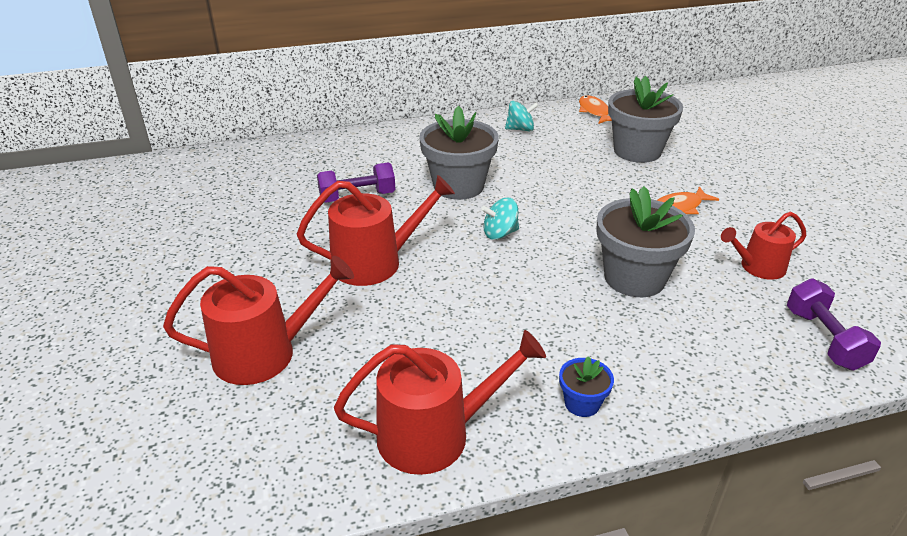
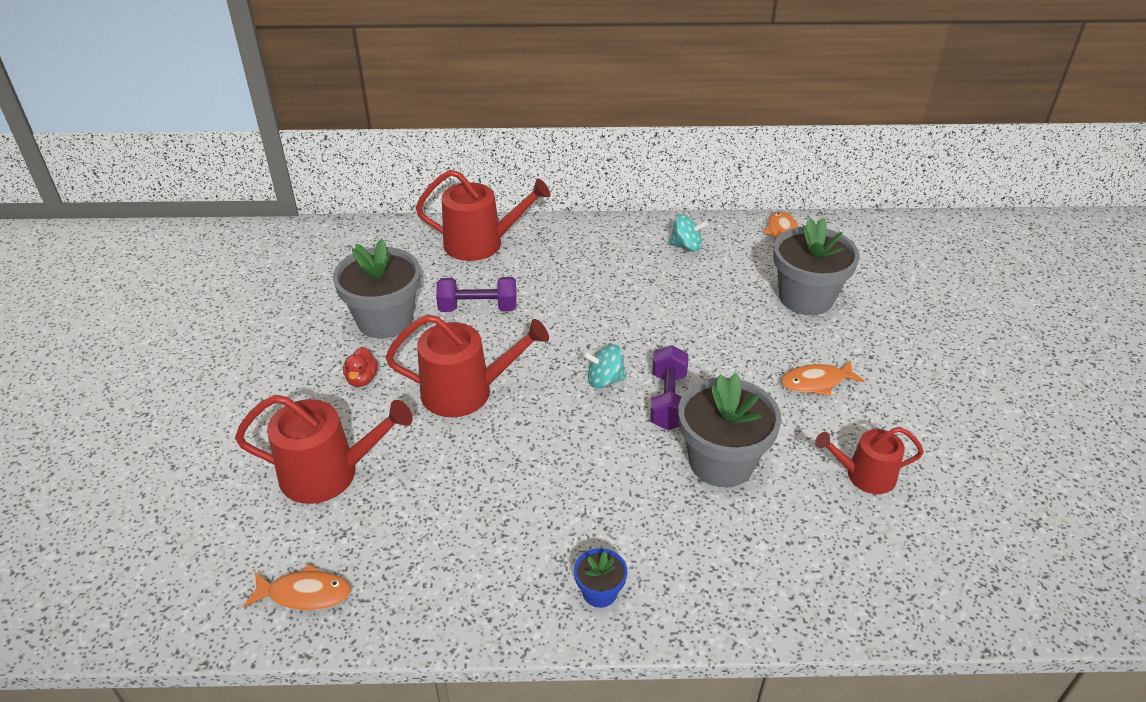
camera: 15 degrees right, 5 degrees up
(267, 268) = (362, 379): none -> red duck
(282, 468) = (305, 594): none -> orange fish
(435, 434) = (449, 592): red watering can -> red watering can (481, 243)
(458, 186) = (587, 312): grey flower pot -> grey flower pot (385, 320)
(824, 339) = (889, 577): purple dumbbell -> purple dumbbell (668, 401)

